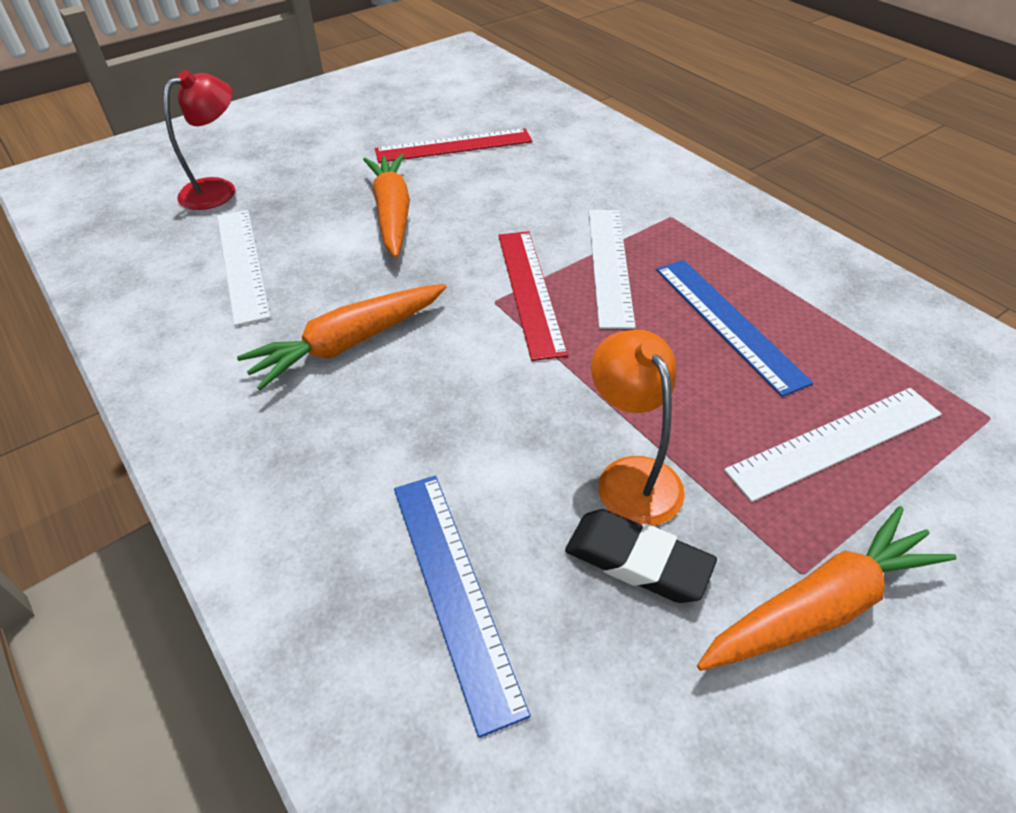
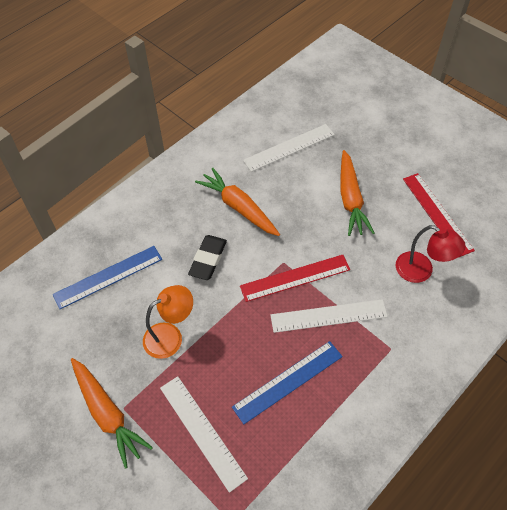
camera: 80 degrees right, 10 degrees up
(218, 189) = (351, 115): red lamp -> red lamp (421, 271)
(392, 214) = (350, 199): orange carrot -> orange carrot turned 105 degrees clockwise
(637, 561) = (125, 341): black eraser -> black eraser (208, 259)

